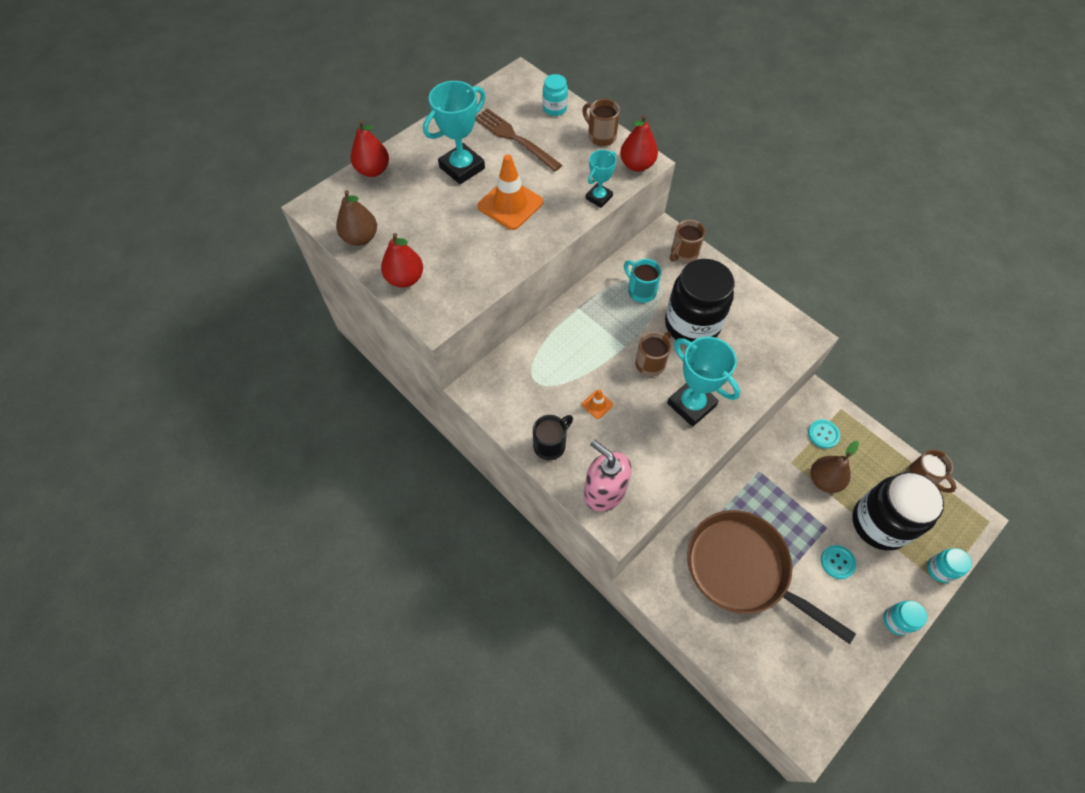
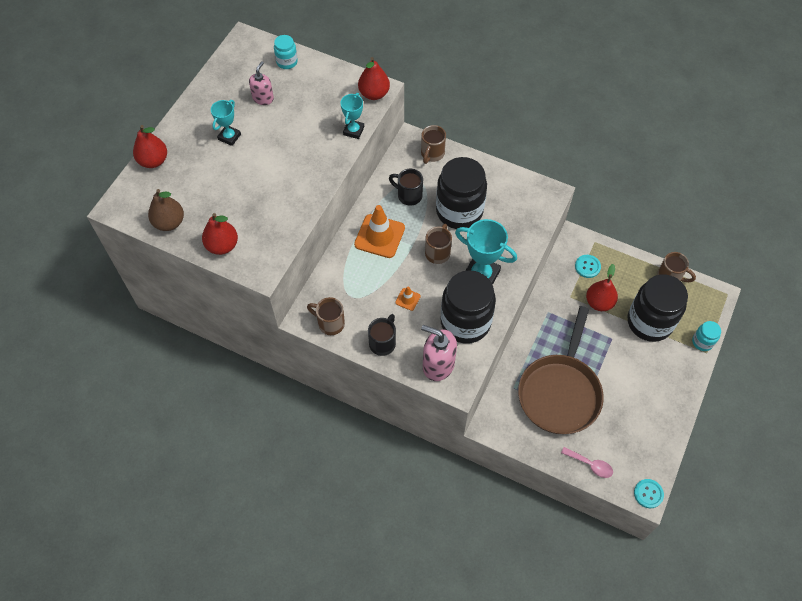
camera: 20 degrees left, 0 degrees up
(462, 168) = (229, 137): turquoise trophy -> turquoise trophy, size x0.58
(510, 204) = (283, 157): orange traffic cone -> orange traffic cone (379, 236)
(514, 138) = (263, 98): brown fork -> pink soap dispenser
(600, 136) = (335, 76): brown mug -> brown mug (330, 323)
(640, 291) = (408, 195): turquoise mug -> black mug
(654, 452) = (465, 322): none -> black jar
(743, 570) = (560, 392): brown pan -> brown pan turned 90 degrees counterclockwise
(751, 672) = (590, 464): none -> pink spoon
(824, 480) = (599, 302): brown pear -> red pear
(837, 562) = (628, 362): turquoise button -> turquoise button (648, 494)
(896, 621) = (682, 390): turquoise jar -> none

